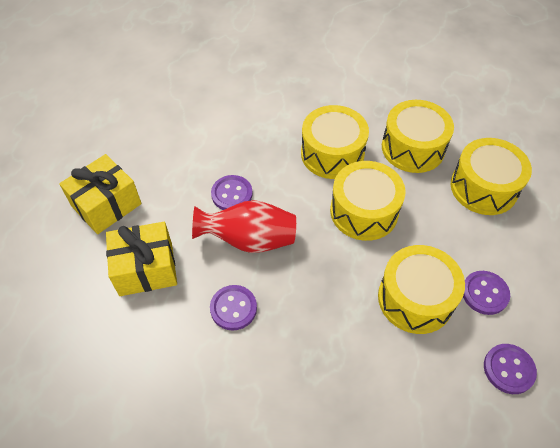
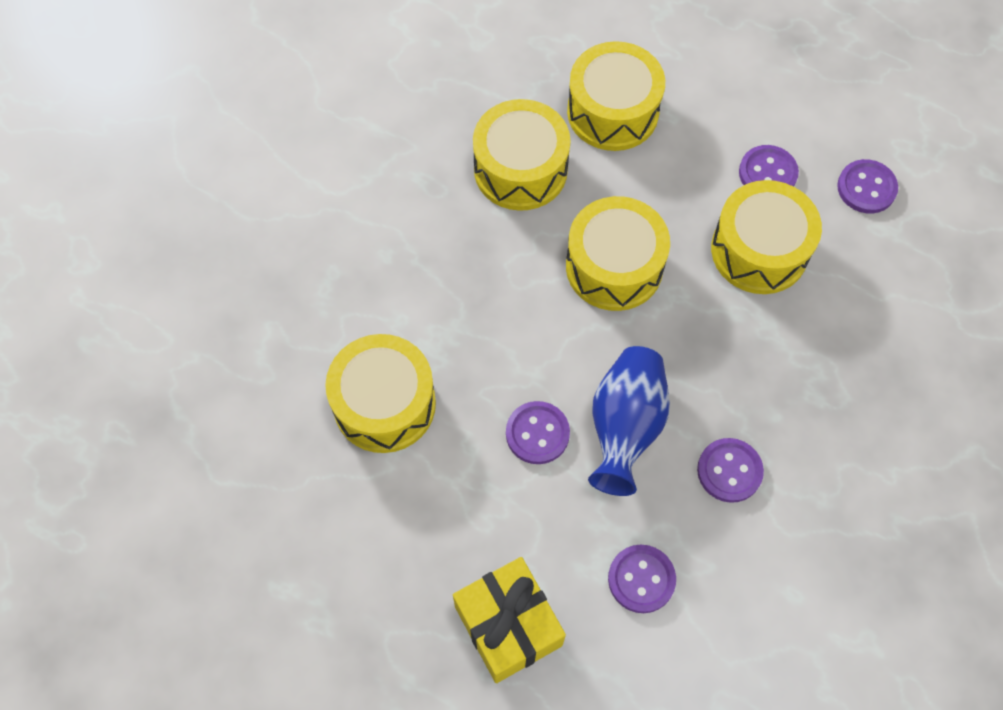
camera: 75 degrees left, 10 degrees up
(146, 269) = (641, 579): yellow gift -> purple button
(249, 240) = (625, 427): red vase -> blue vase
(332, 154) = (500, 276): yellow drum -> yellow drum (384, 404)

